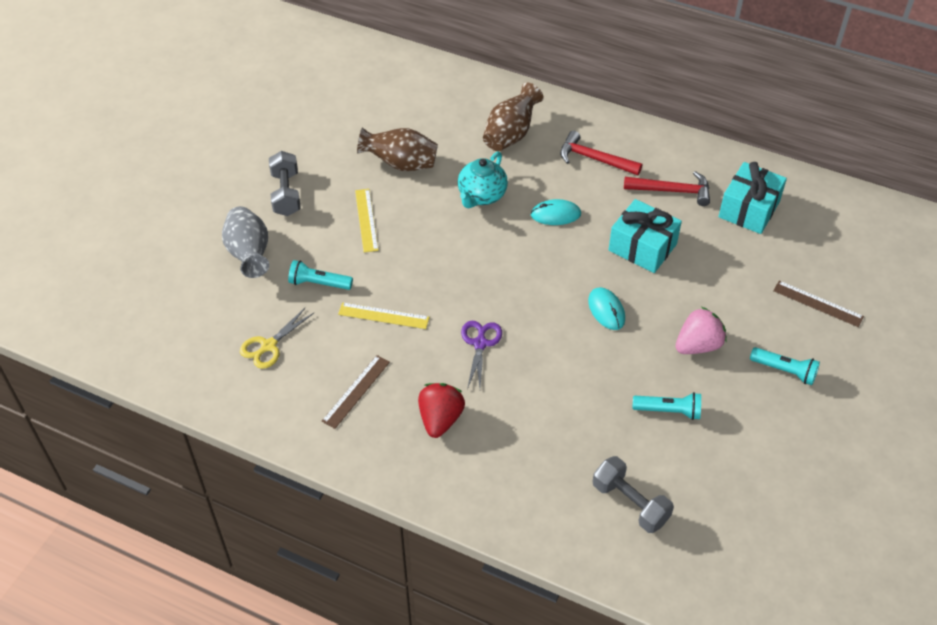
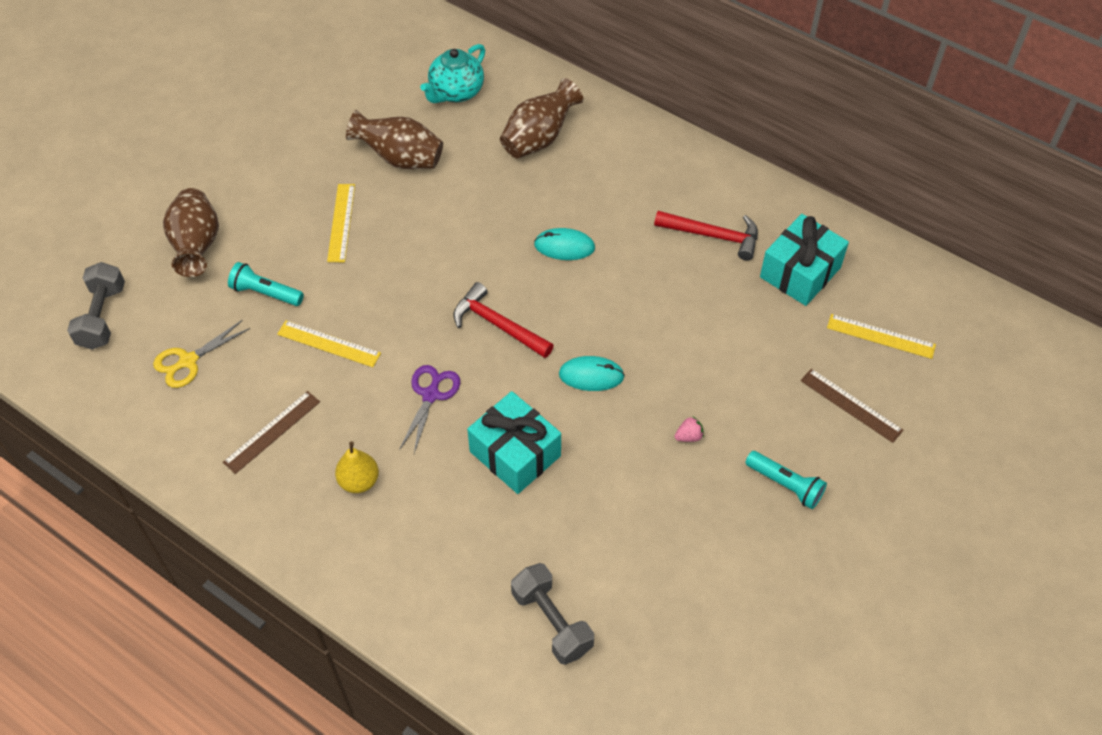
camera: 10 degrees right, 5 degrees up
(249, 254) = (197, 246): grey vase -> brown vase
(286, 194) = (258, 177): grey dumbbell -> grey dumbbell (102, 317)
(440, 419) = (359, 481): red strawberry -> yellow pear
(481, 196) = (483, 211): turquoise teapot -> turquoise teapot (456, 92)
(594, 159) = (630, 183): red hammer -> red hammer (498, 325)
(606, 310) = (591, 375): turquoise mouse -> turquoise mouse turned 75 degrees counterclockwise
(642, 247) = (656, 302): turquoise gift -> turquoise gift (515, 454)
(669, 411) = (630, 514): turquoise flashlight -> none
(698, 345) = (689, 436): pink strawberry -> pink strawberry, size x0.46
(825, 248) = (881, 336): none -> yellow ruler

